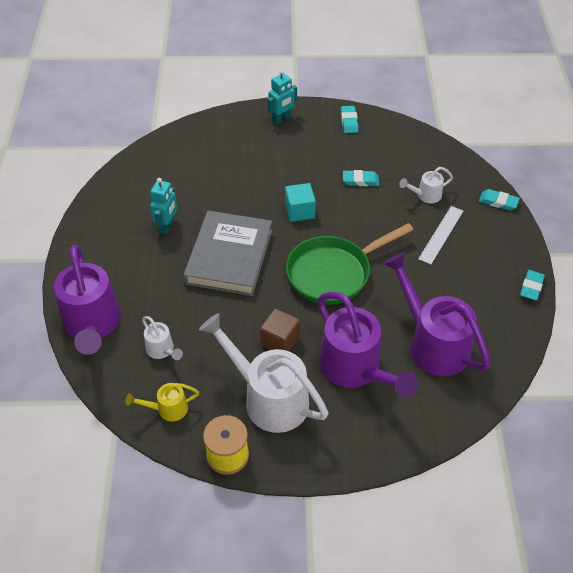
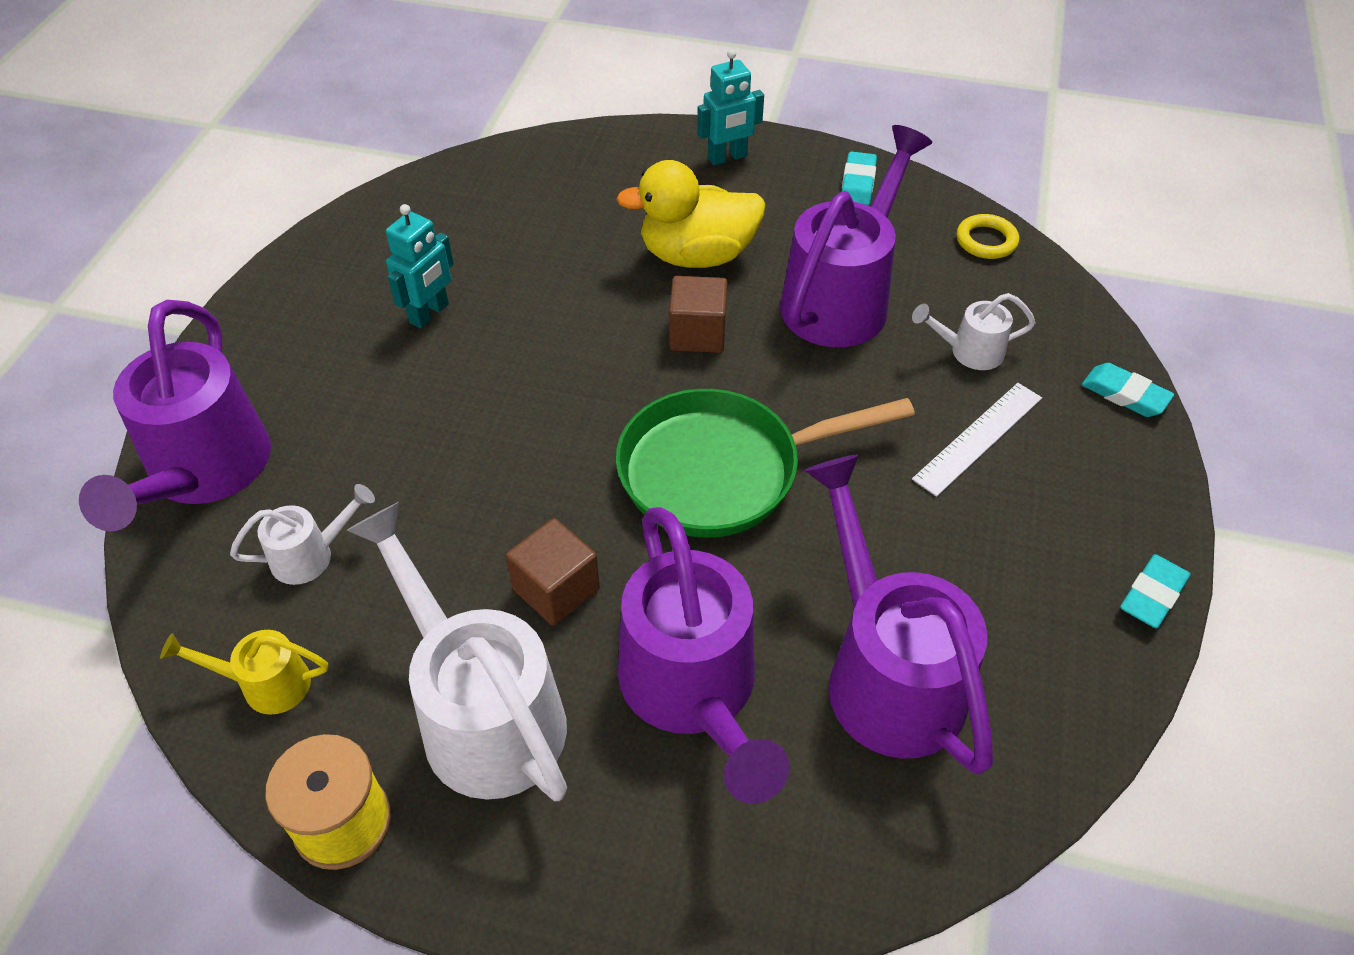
camera: 15 degrees right, 0 degrees up
(162, 350) = (311, 555): white watering can -> white watering can turned 90 degrees counterclockwise
(229, 257) = (523, 395): grey book -> none
(285, 172) = (697, 255): none -> yellow duck
(299, 211) = (697, 334): turquoise cube -> brown cube
(360, 180) = (842, 297): turquoise eraser -> purple watering can
(417, 140) = (986, 241): none -> yellow ring

